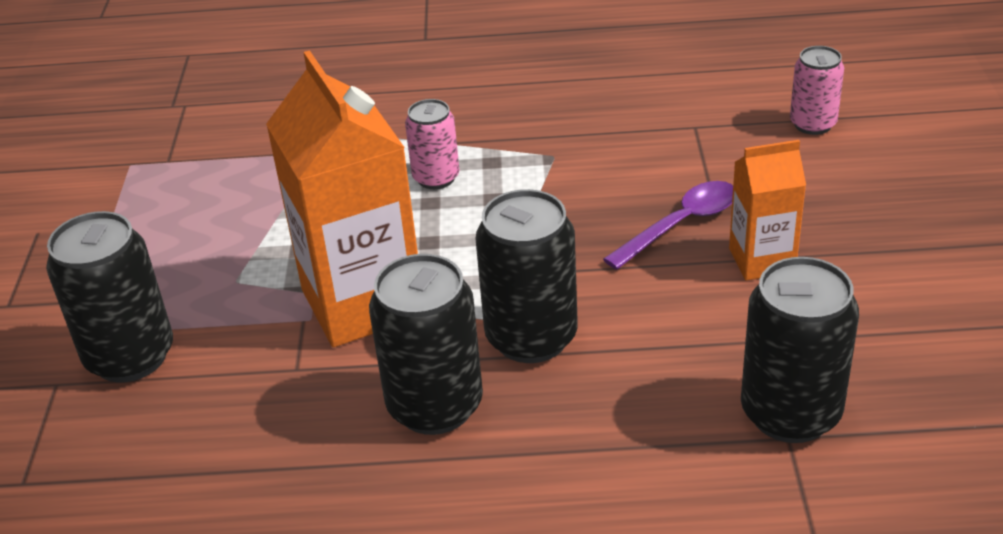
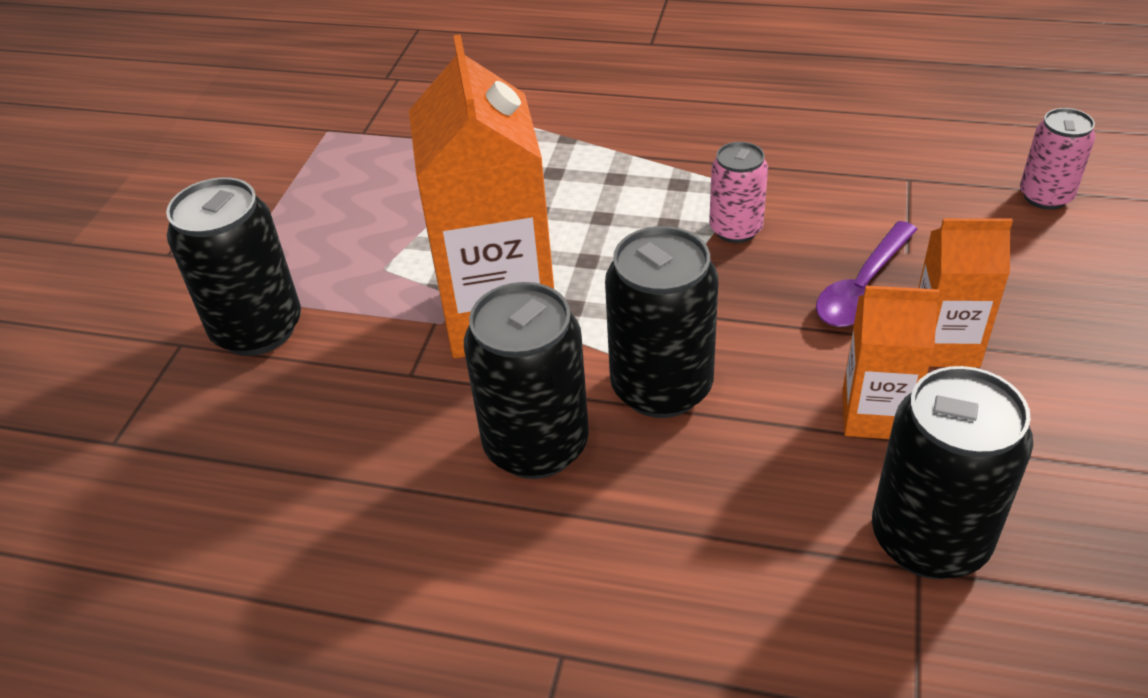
camera: 15 degrees right, 5 degrees up
(436, 178) = (616, 192): pink can -> pink can (735, 229)
(681, 224) = (863, 288): purple spoon -> purple spoon turned 150 degrees clockwise
(720, 325) = (875, 415): none -> orange carton

